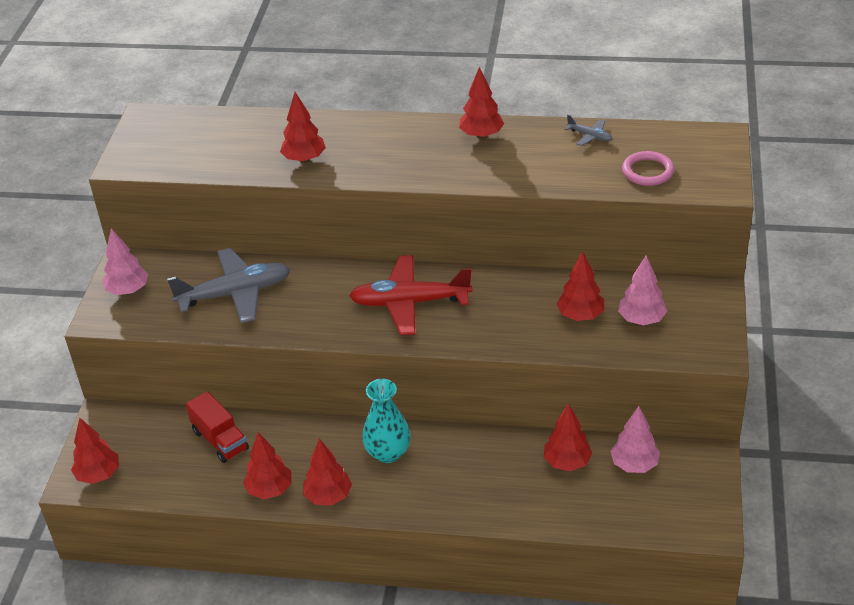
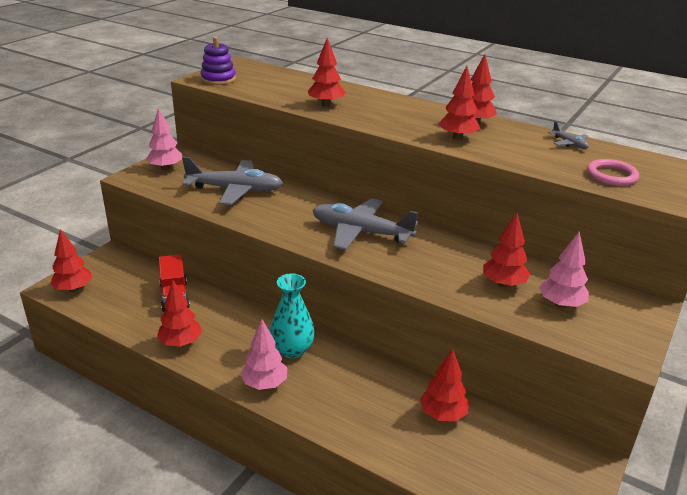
camera: 20 degrees right, 10 degrees down
(145, 157) = (218, 79): none -> purple stacking toy
(328, 496) = (221, 365): red tree -> red tree (457, 137)
(409, 302) = (360, 232): red plane -> grey plane
(634, 465) = (507, 441): pink tree -> pink tree (265, 384)

